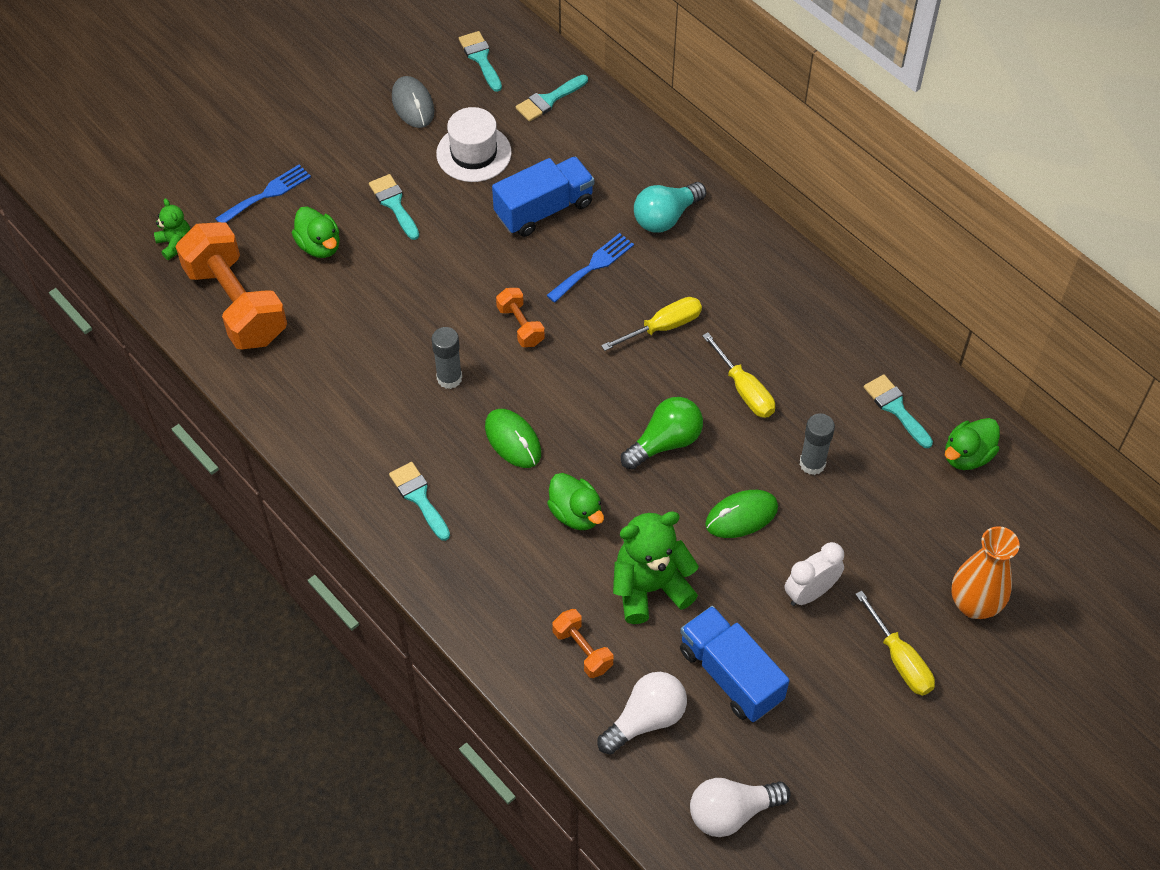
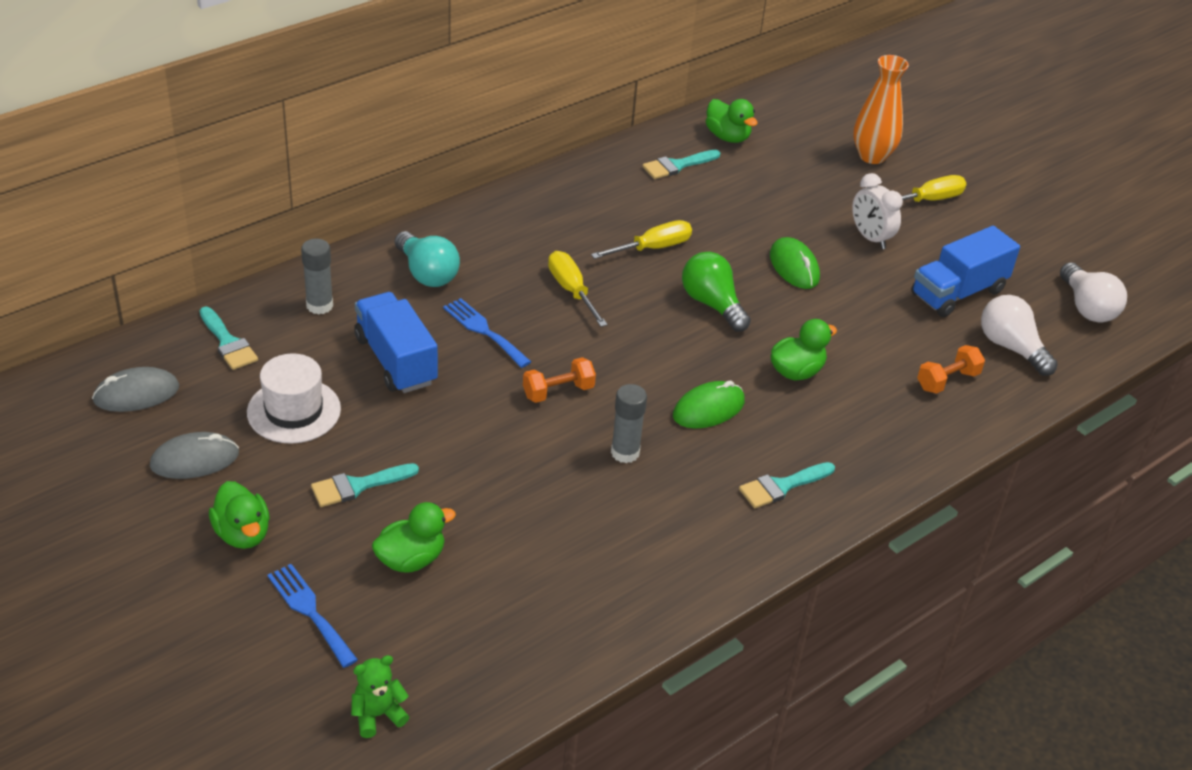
camera: 90 degrees left, 15 degrees down
(236, 304) = (493, 646): orange dumbbell -> none
(339, 145) = (242, 534): none -> green duck
(480, 58) = (136, 394): turquoise brush -> grey mouse
(650, 588) = (875, 331): green teddy bear -> none
(812, 463) = (736, 219): grey glue stick -> grey glue stick (319, 305)

